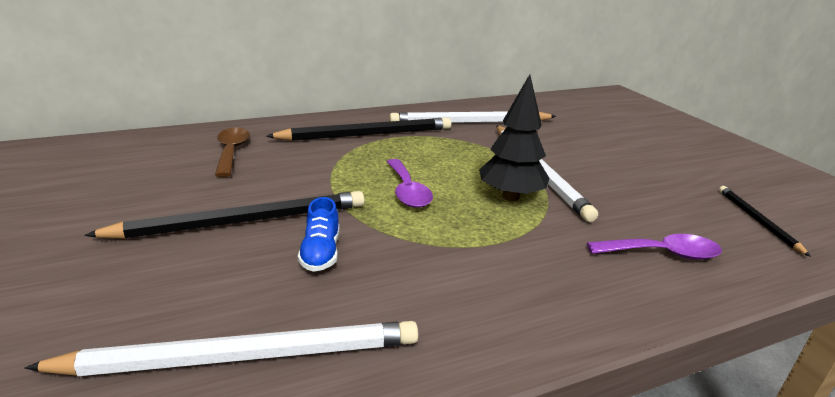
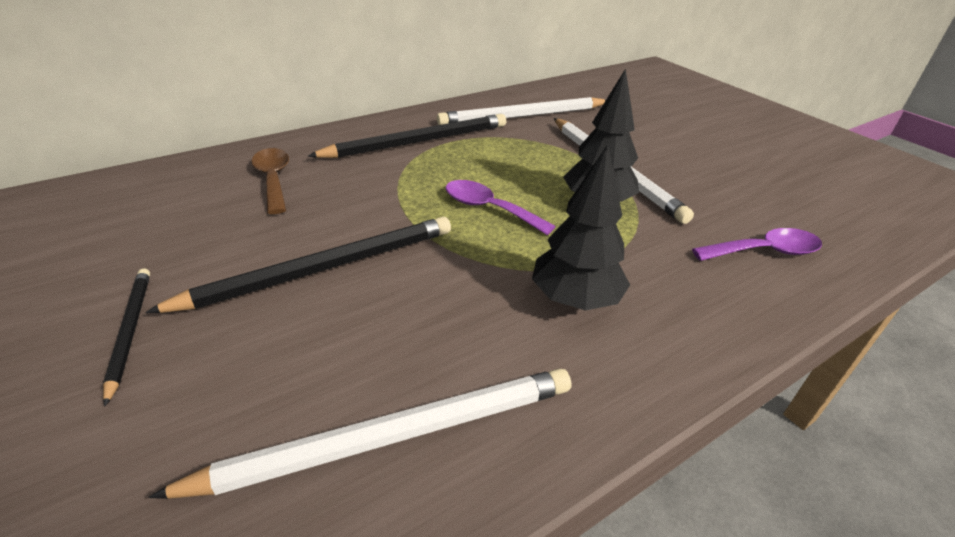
camera: 10 degrees left, 10 degrees up
(321, 253) = (426, 296): blue shoe -> none
(407, 191) = (489, 208): purple spoon -> purple spoon turned 150 degrees clockwise
(456, 272) = (575, 300): none -> black tree
(757, 221) = (837, 203): black pencil -> black pencil (130, 331)

